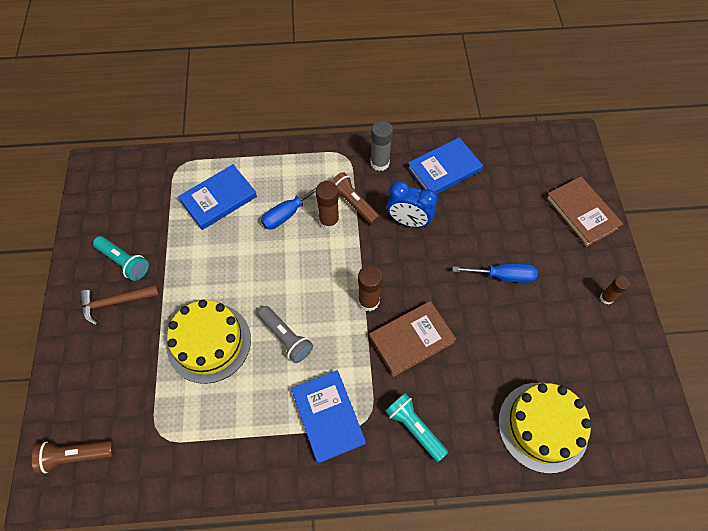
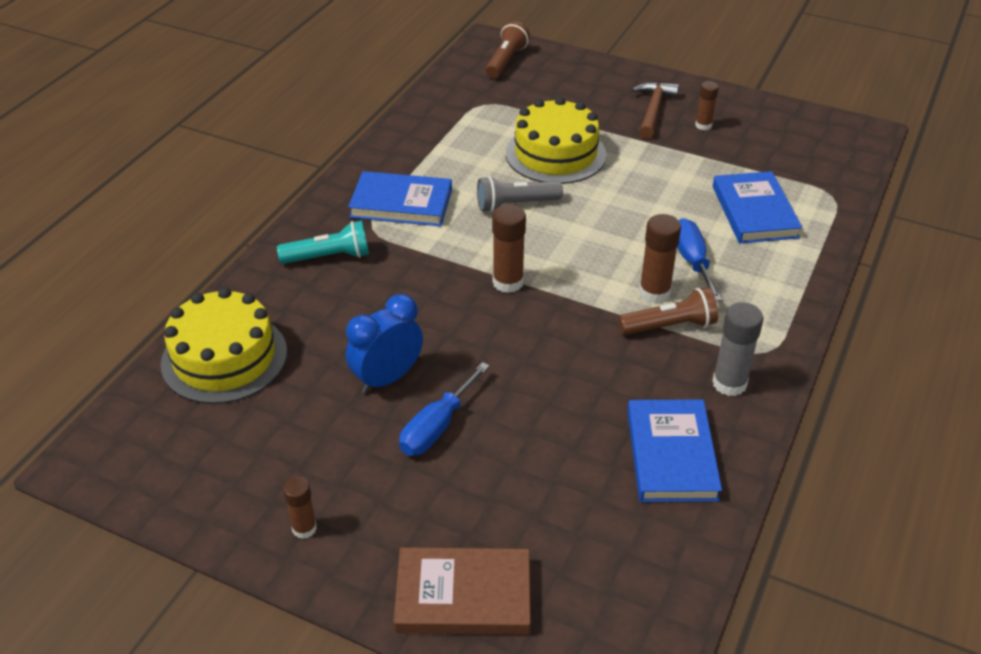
camera: 120 degrees right, 20 degrees down
(124, 262) = (703, 125): turquoise flashlight -> brown glue stick
(408, 221) = (600, 369): blue clock -> blue clock (387, 378)
(411, 339) = (427, 297): brown book -> none

